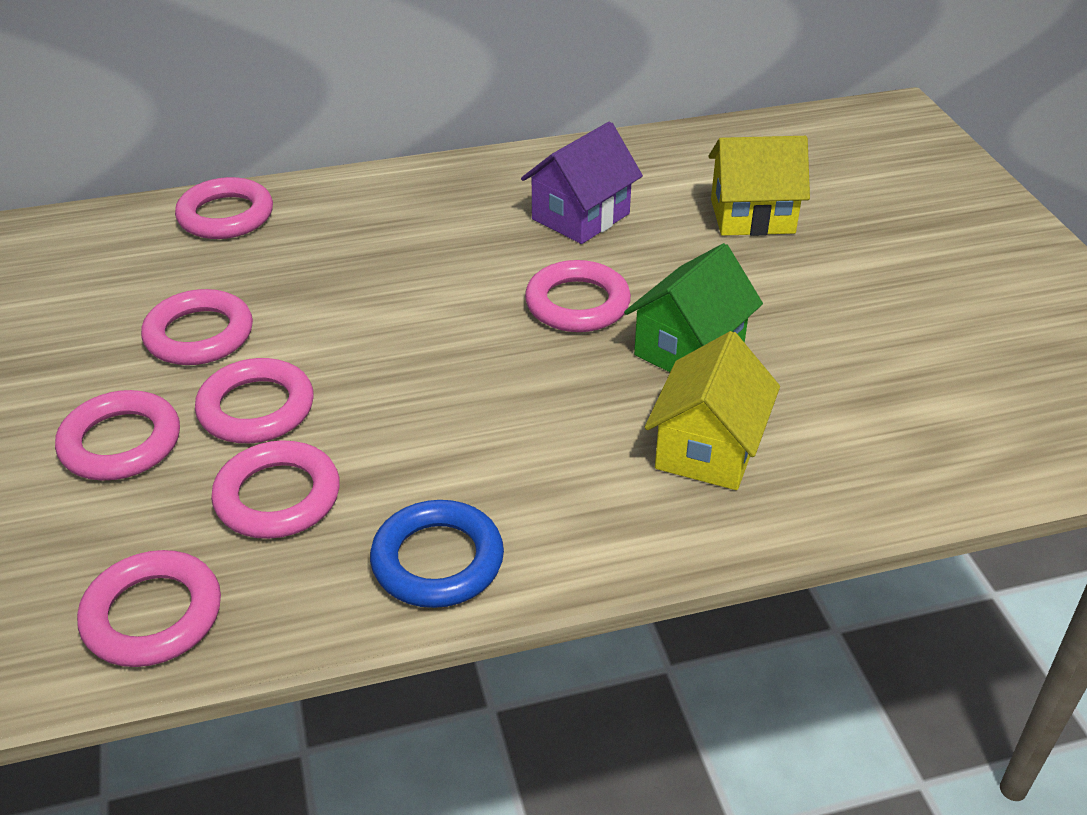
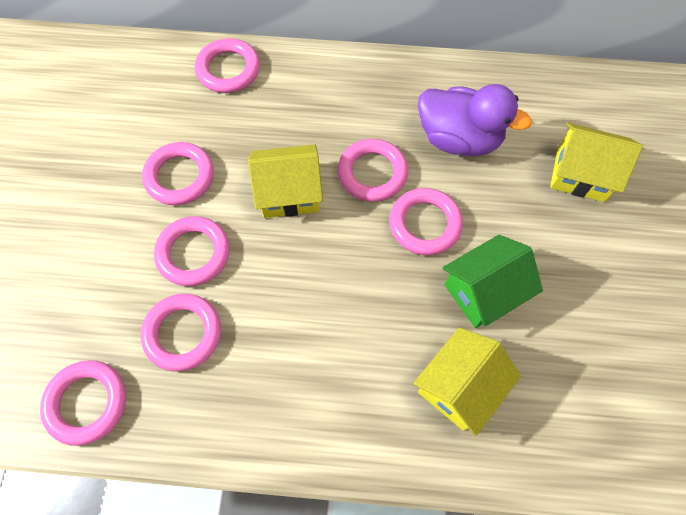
camera: 20 degrees right, 25 degrees up
(121, 443) = (108, 256): pink ring -> pink ring (372, 173)
(372, 316) = (289, 193): none -> yellow house
(437, 560) = (257, 420): blue ring -> none
(581, 216) = (459, 139): purple house -> purple duck

